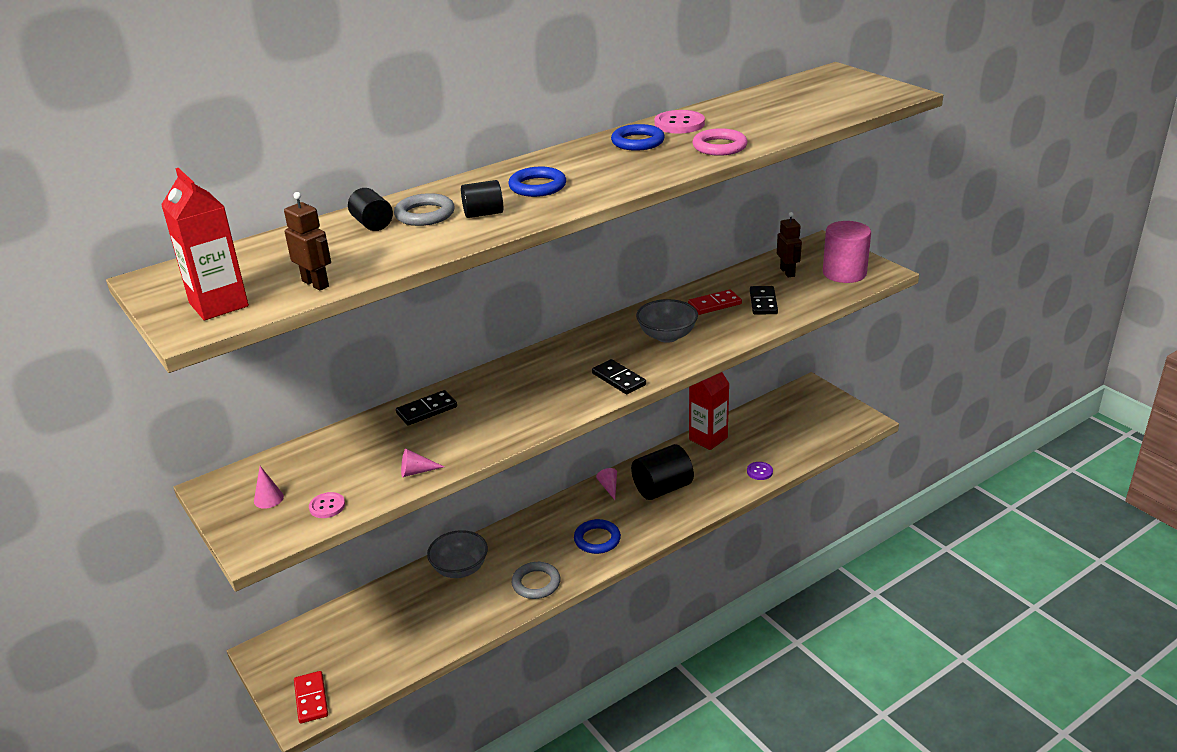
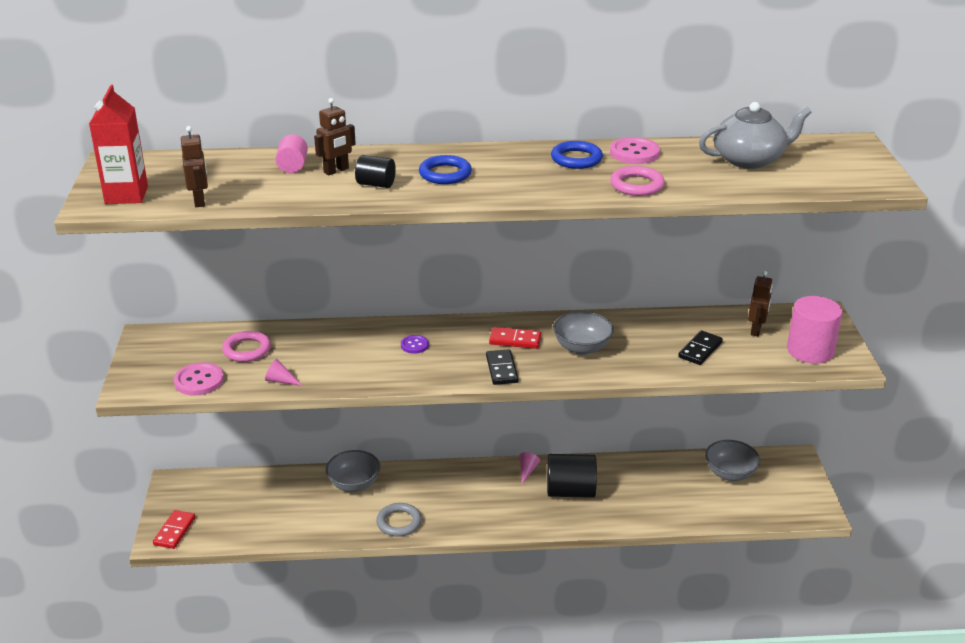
camera: 30 degrees right, 0 degrees up
(268, 499) = (169, 359): pink cone -> none
(327, 506) = (199, 381): pink button -> pink button, size x1.64
(347, 457) = (247, 350): none -> pink ring
(372, 224) = (292, 166): black cylinder -> pink cylinder
(425, 214) = (336, 170): grey ring -> brown robot
(426, 410) = (335, 336): black domino -> none
(597, 539) = (477, 509): blue ring -> none
(708, 438) = (652, 465): red carton -> none
(714, 304) = (654, 335): red domino -> red domino (515, 340)
(759, 472) = (670, 515): purple button -> purple button (414, 345)
(774, 419) = (730, 473): none -> grey bowl
(778, 104) = (749, 159): none -> grey teapot

